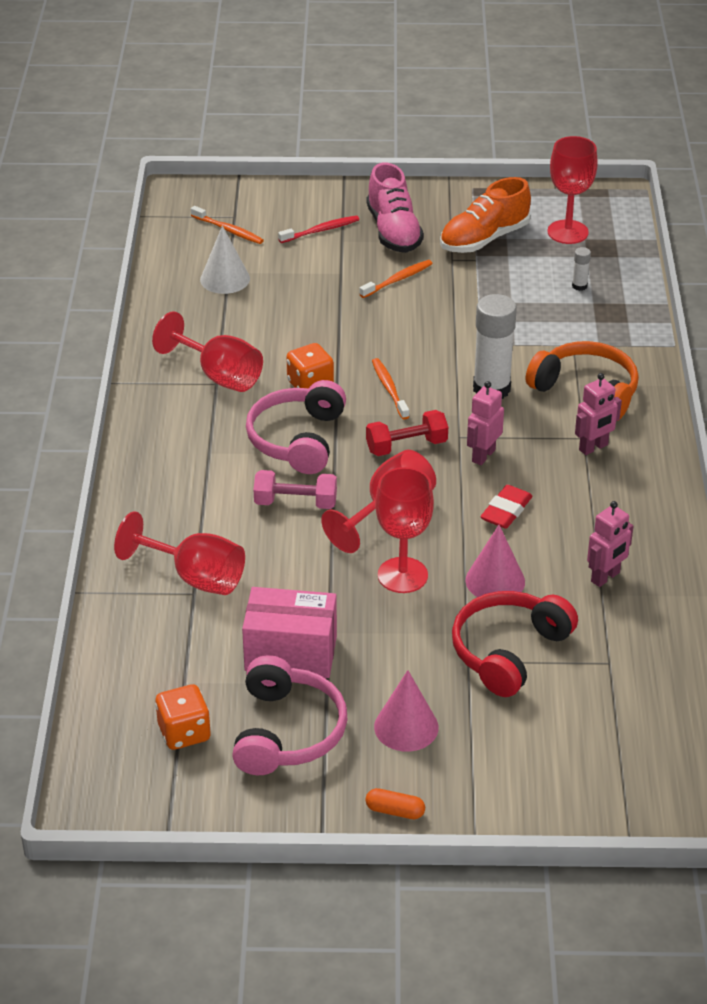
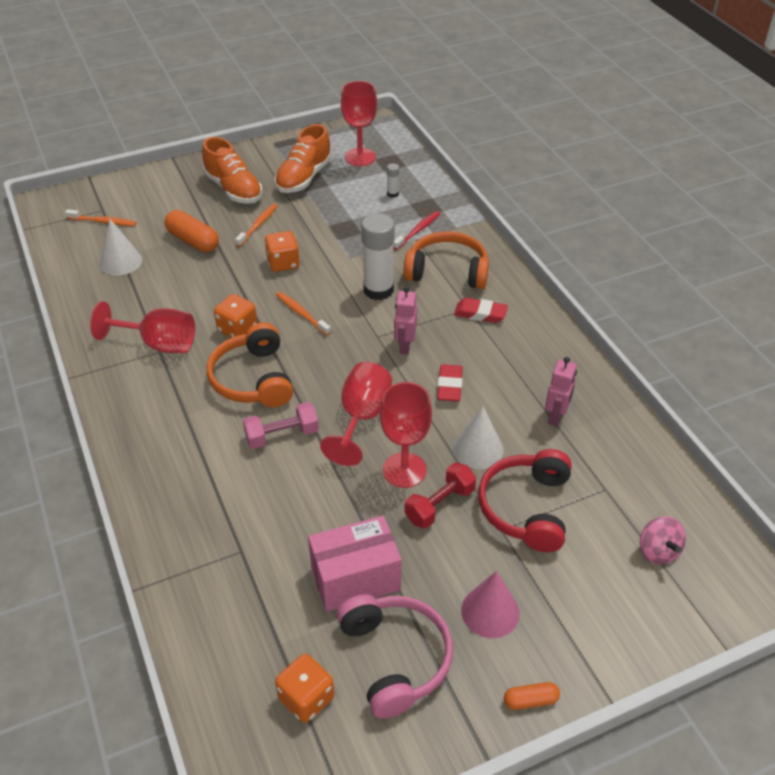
camera: 25 degrees left, 5 degrees up
(195, 577) = (234, 535): red goblet -> none
(298, 439) = (253, 379): pink headphones -> orange headphones
(315, 278) = (193, 241): none -> orange capsule
(321, 230) = (177, 203): red toothbrush -> red toothbrush (418, 231)
(393, 231) = (233, 189): pink shoe -> orange shoe
(401, 330) = (283, 263): none -> orange dice
(406, 446) = (342, 357): red dumbbell -> red dumbbell (440, 505)
(495, 581) = (478, 449): pink cone -> white cone
(593, 448) = (480, 314): pink robot -> red eraser
(623, 737) = (658, 551): none -> pink spinning top

